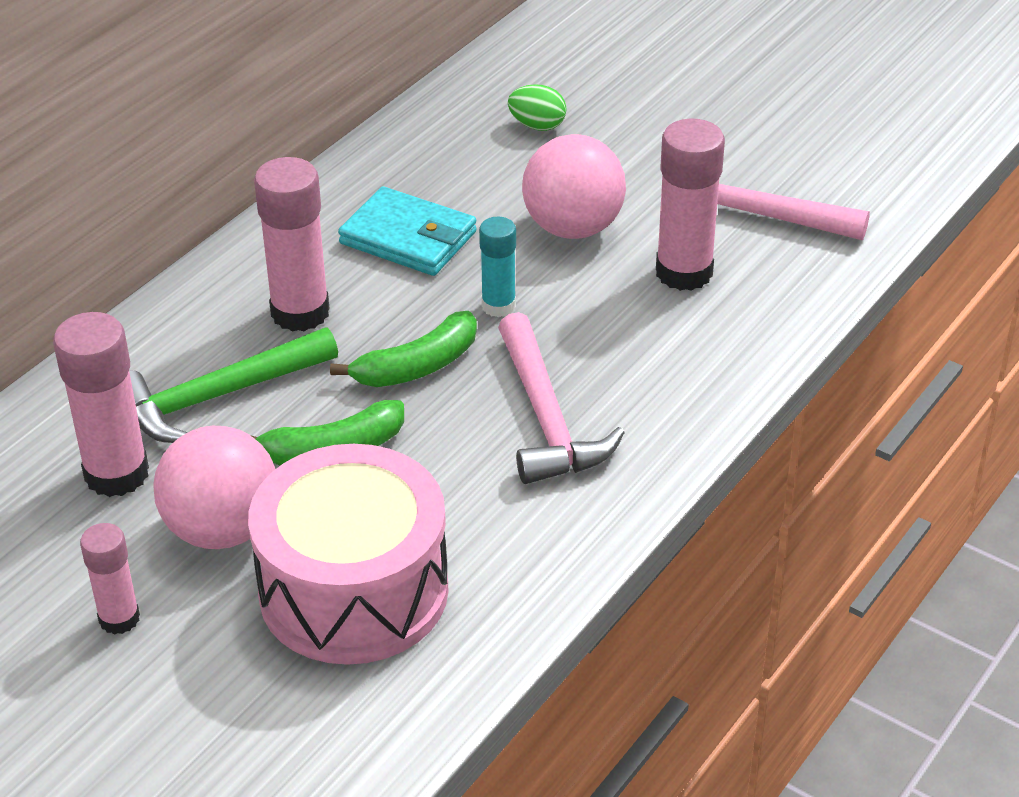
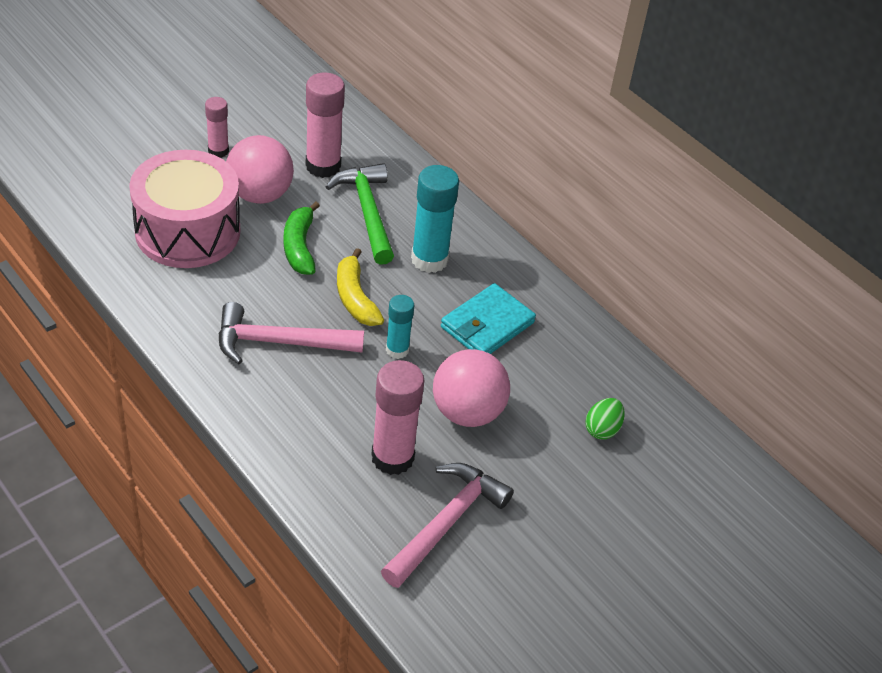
camera: 100 degrees right, 5 degrees up
(300, 312) = (429, 259): pink glue stick -> turquoise glue stick
(417, 366) = (355, 298): green banana -> yellow banana

